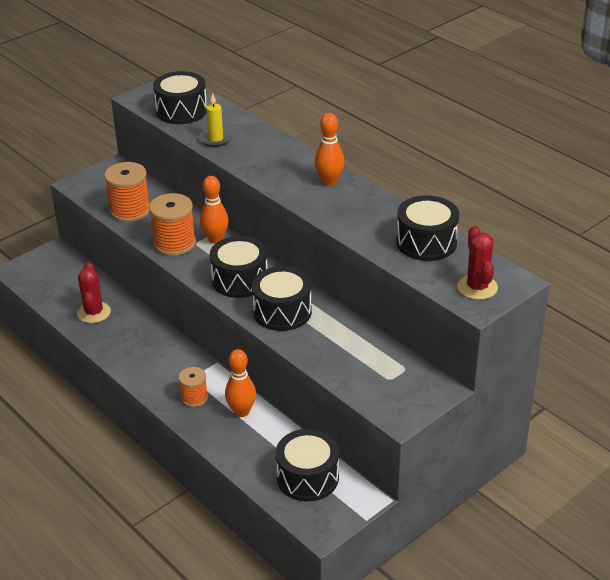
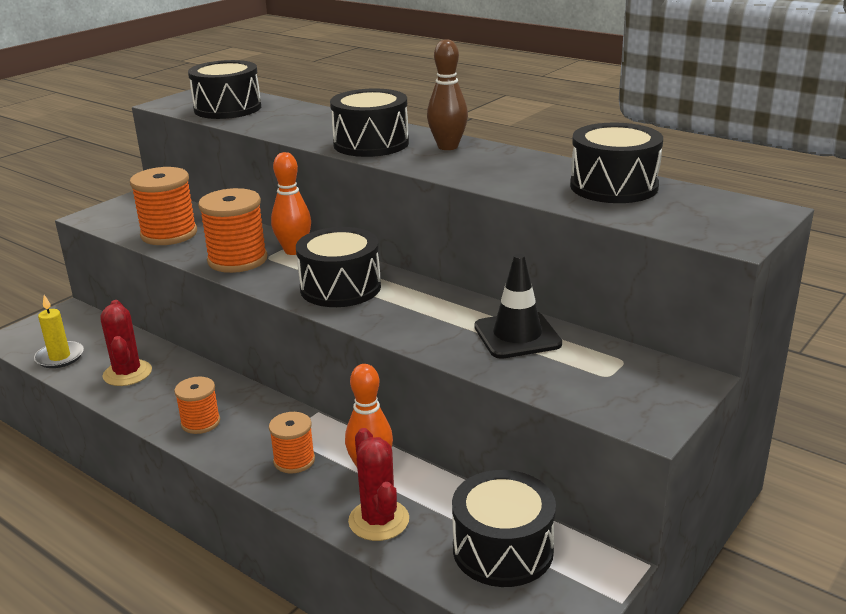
camera: 10 degrees left, 10 degrees down
(138, 360) = (200, 422): none -> orange spool
(216, 139) = (280, 125): yellow candle -> yellow candle (60, 357)
(282, 312) = (413, 315): black drum -> black drum (371, 144)
(329, 181) = (448, 147): orange bowling pin -> brown bowling pin
(344, 338) = (517, 335): none -> black traffic cone
(477, 287) = (718, 221): red cactus -> red cactus (378, 520)

